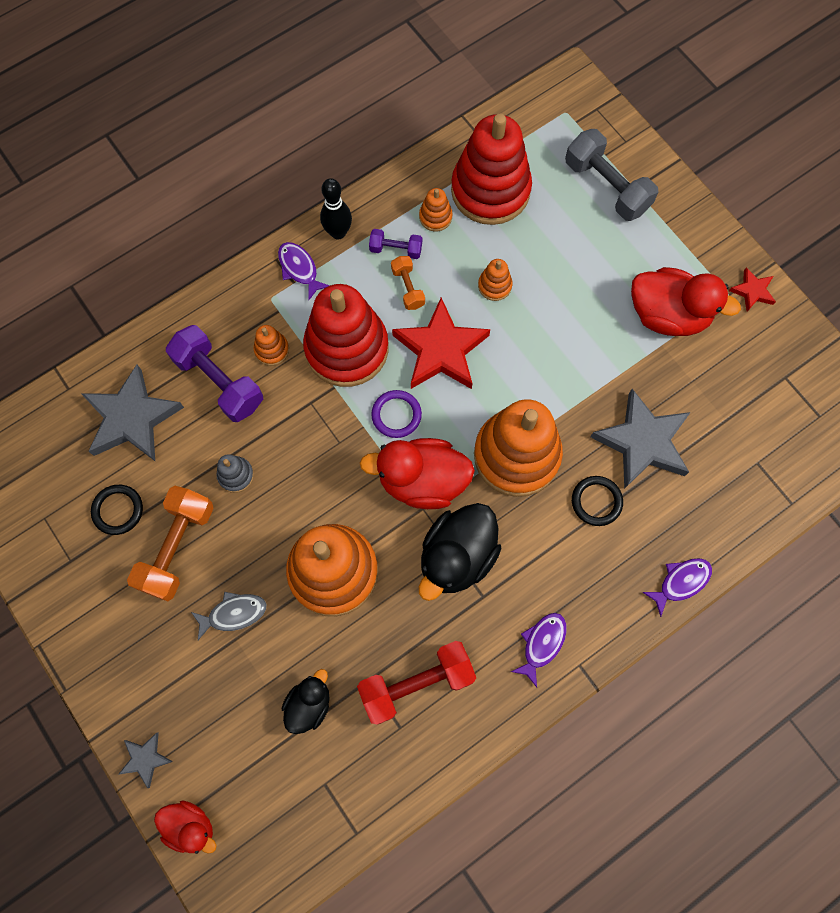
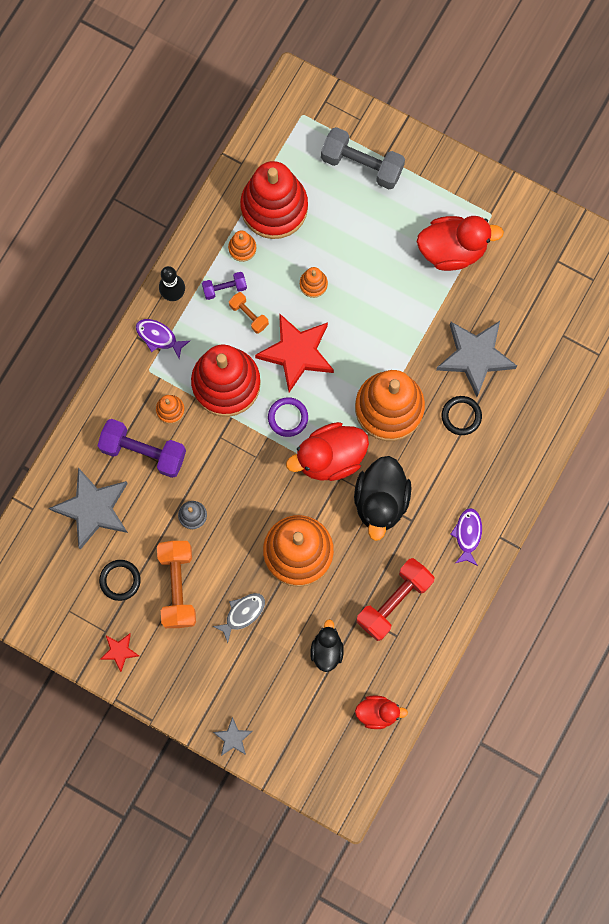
camera: 25 degrees left, 5 degrees up
(190, 826) = (286, 765): red duck -> red duck (377, 713)
(681, 582) = (544, 447): purple fish -> none
(752, 291) = (507, 203): red star -> red star (119, 651)

